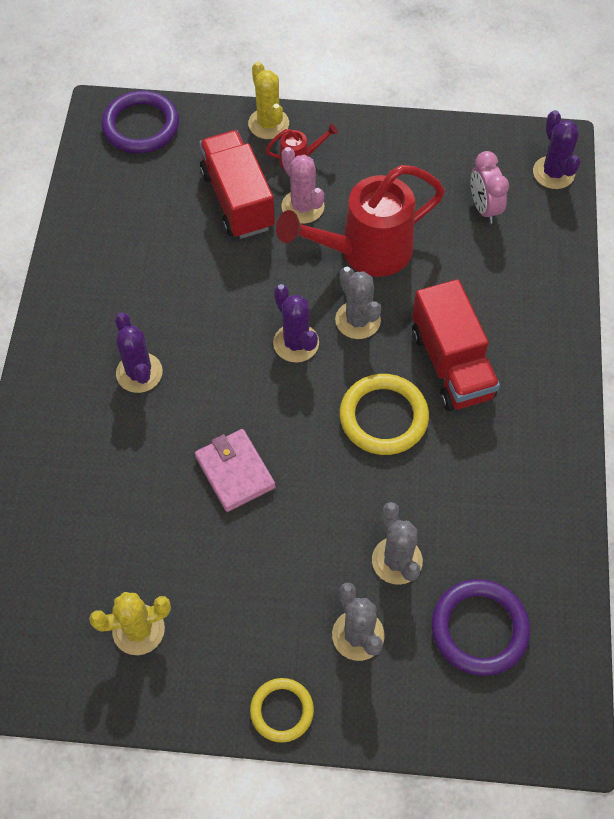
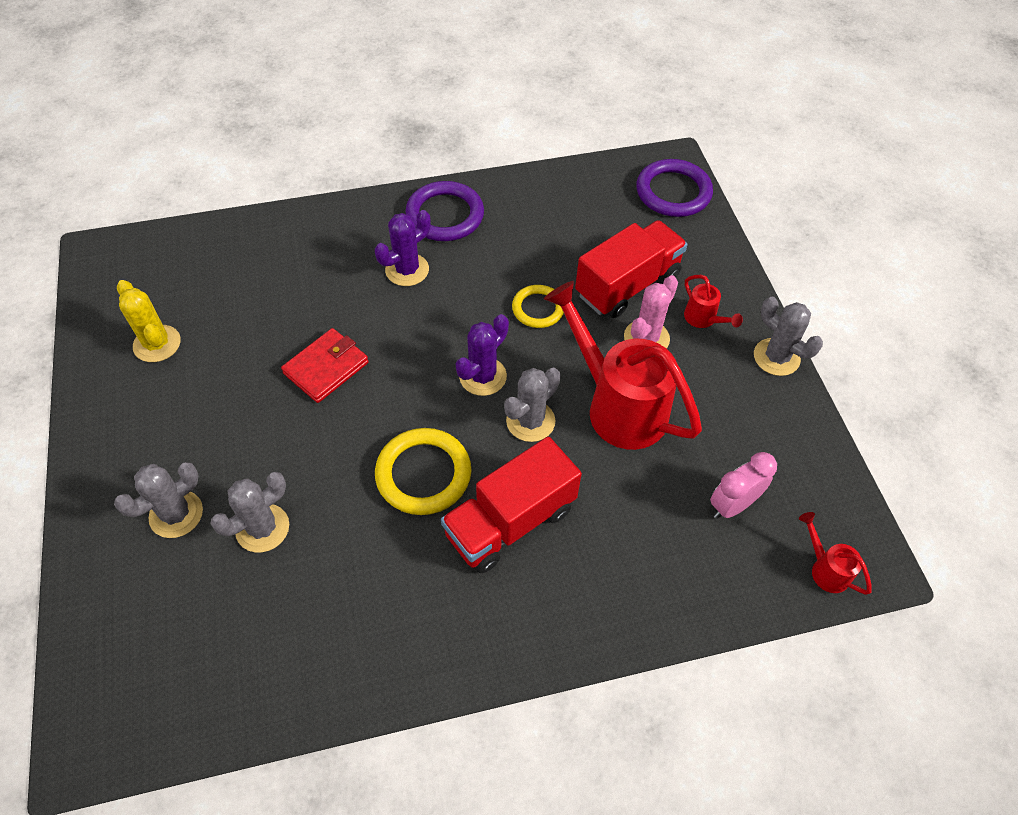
camera: 70 degrees right, 5 degrees down
(235, 472) = (326, 368): pink wallet -> red wallet
(268, 124) = (732, 283): yellow cactus -> none
(282, 711) = (92, 471): yellow ring -> yellow ring (538, 309)
(358, 125) = (776, 357): none -> grey cactus
(479, 629) = (199, 626): purple ring -> purple ring (445, 215)
(553, 173) = (825, 569): purple cactus -> red watering can

